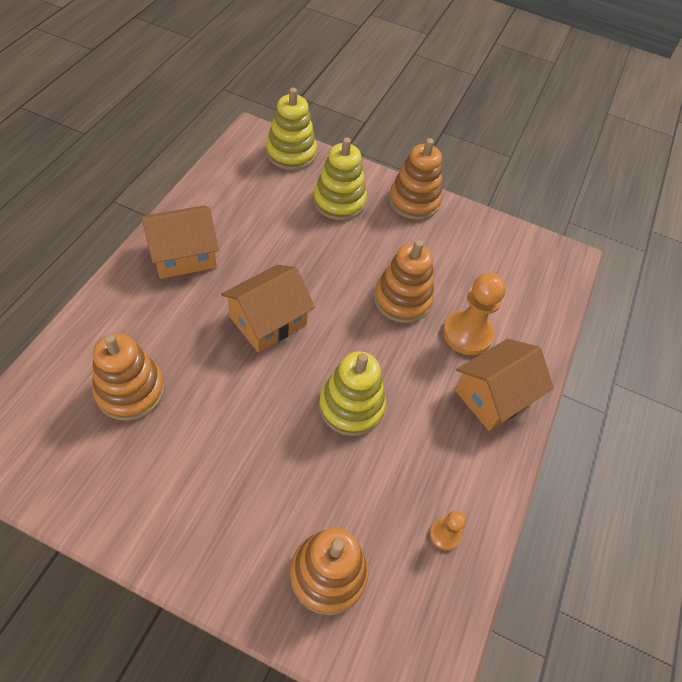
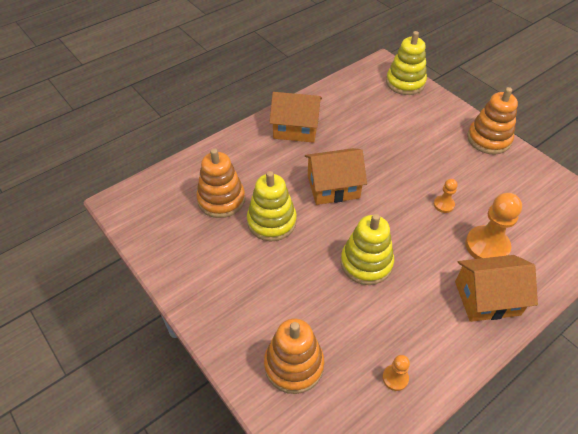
camera: 35 degrees right, 5 degrees down
(339, 201) = (426, 124): yellow stacking toy -> yellow stacking toy (271, 222)
(402, 299) = (443, 205): orange stacking toy -> orange pawn

